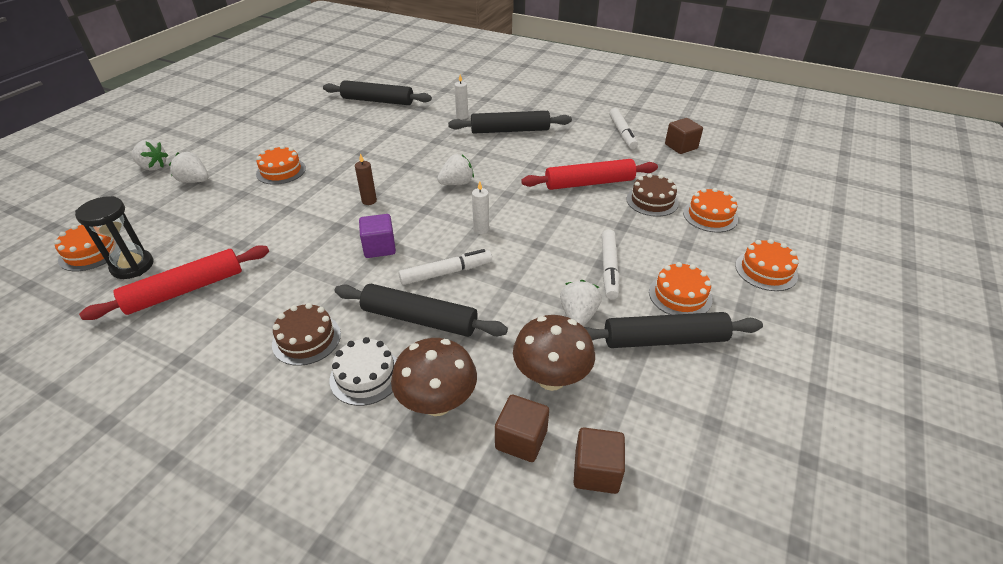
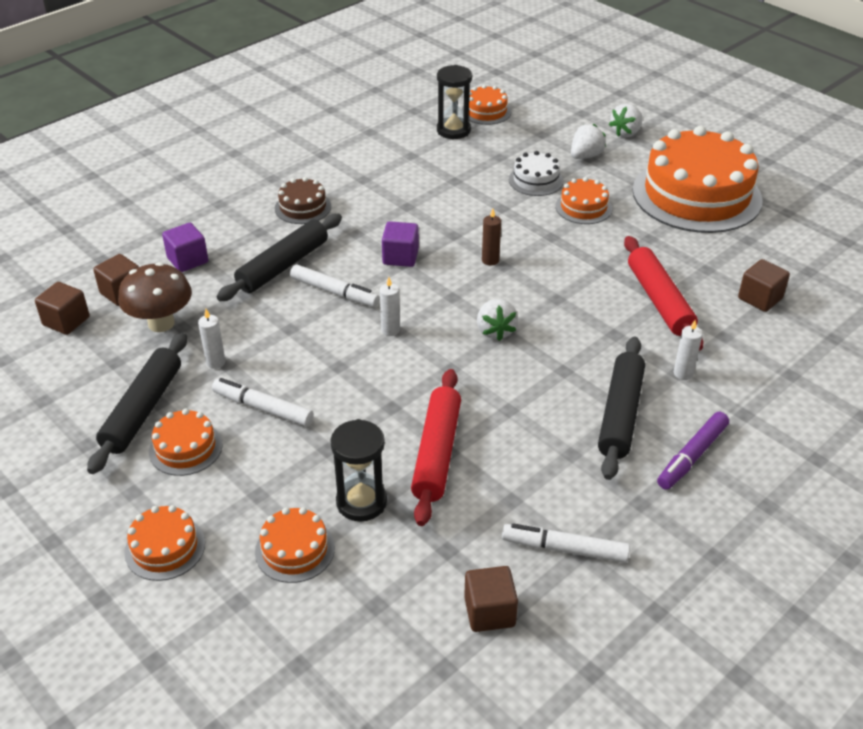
camera: 110 degrees right, 0 degrees up
(185, 290) = (404, 154): red rolling pin -> red rolling pin (659, 300)
(257, 129) = (696, 195): none -> orange cake
(365, 376) = (242, 231): white cake -> white cake (535, 180)
(377, 101) = (760, 298): black rolling pin -> brown cube
(437, 403) = (188, 260): brown mushroom -> purple cube
(446, 272) = (334, 292): white marker -> white marker turned 60 degrees counterclockwise
(528, 108) = (692, 456): none -> purple marker
(578, 315) = (215, 362): white strawberry -> white candle
(652, 201) = (361, 502): brown cake -> black hourglass

